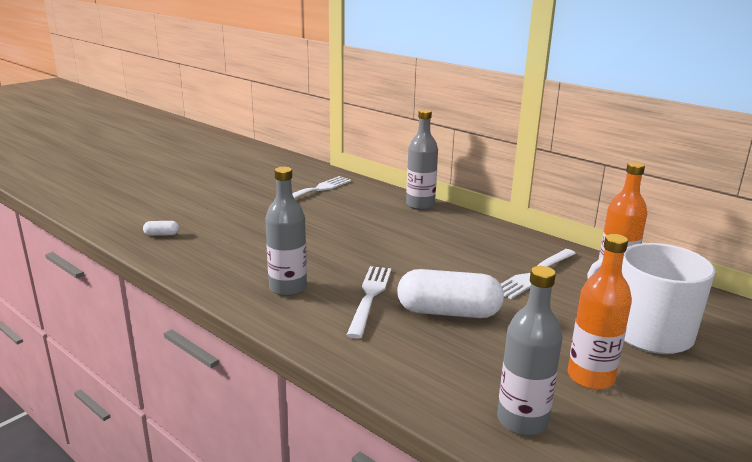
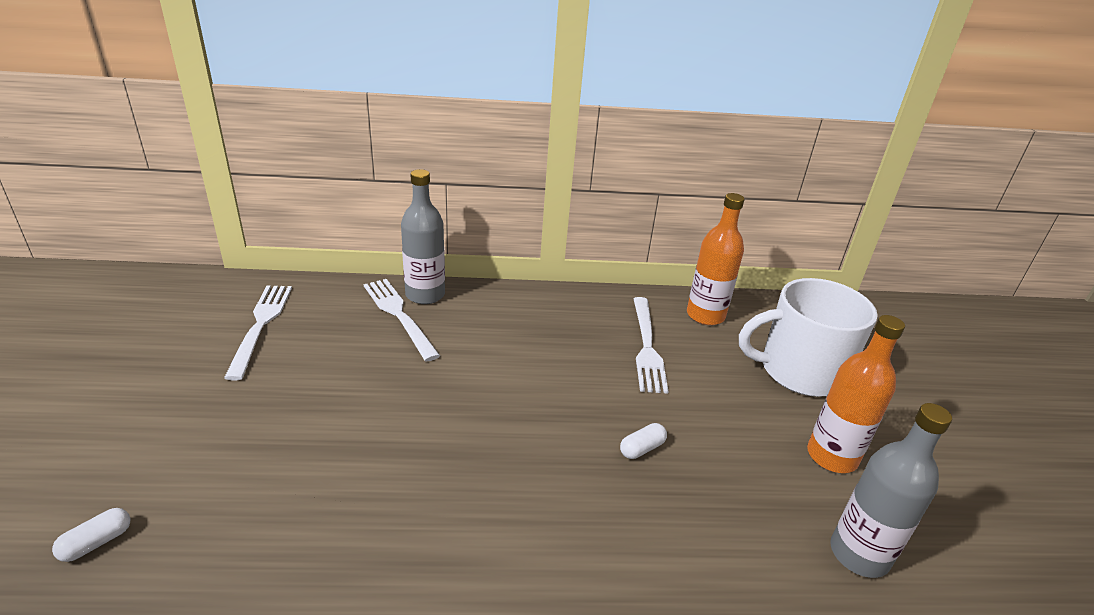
camera: 45 degrees left, 10 degrees up
(288, 288) = (434, 527): grey bottle -> none
(370, 296) = (543, 477): white fork -> white fork (398, 314)
(448, 312) = (642, 448): white capsule -> white capsule, size x0.41

